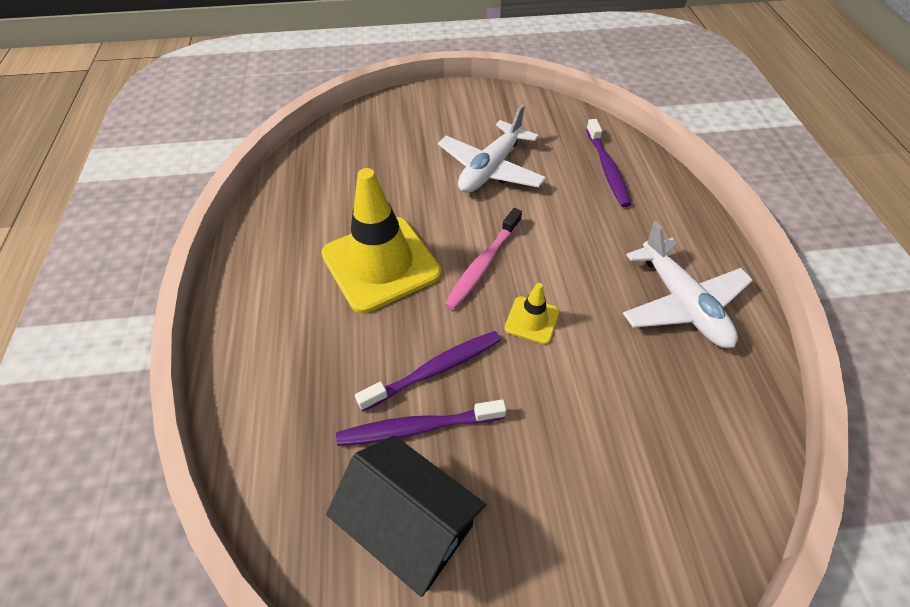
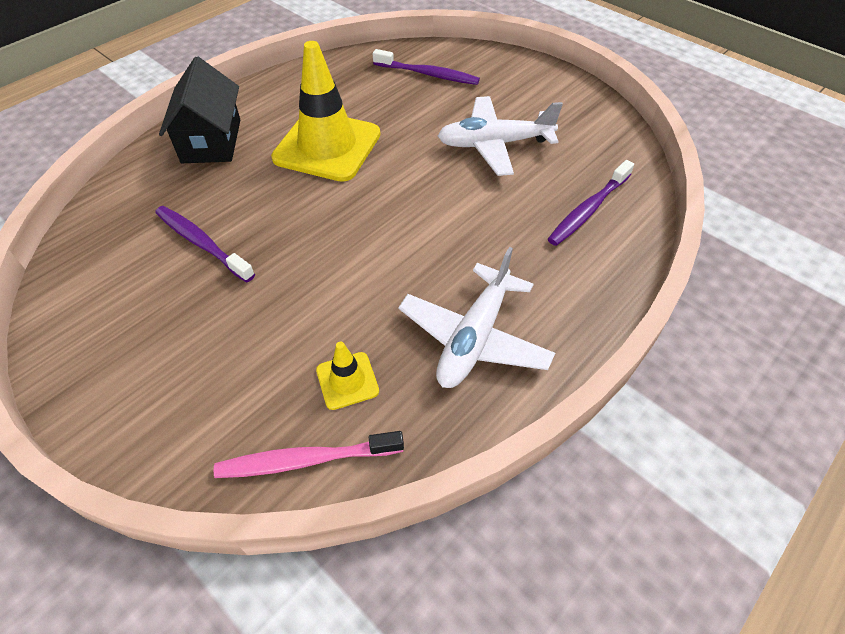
camera: 50 degrees right, 0 degrees up
(410, 524) = (125, 281): black house -> black house (211, 141)
(435, 369) = (258, 225): purple toothbrush -> purple toothbrush (428, 74)
(483, 264) = (383, 195): pink toothbrush -> pink toothbrush (306, 460)
(532, 320) = (355, 251): yellow traffic cone -> yellow traffic cone (347, 380)

